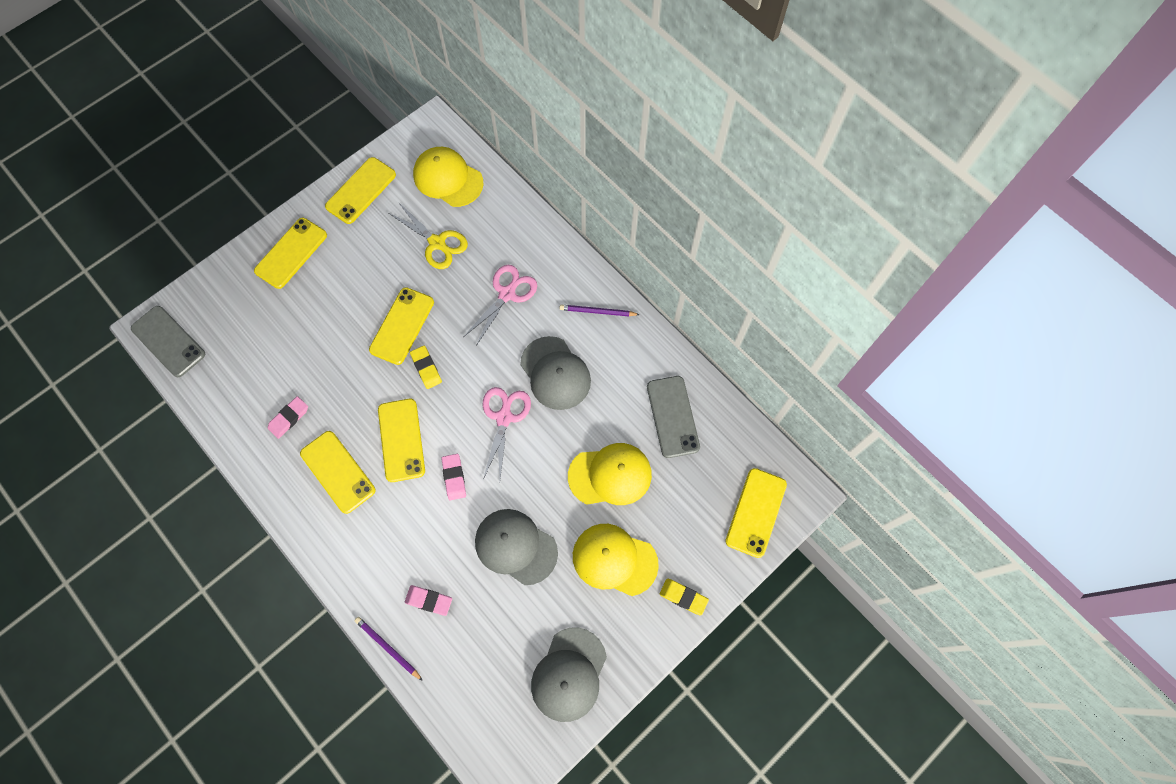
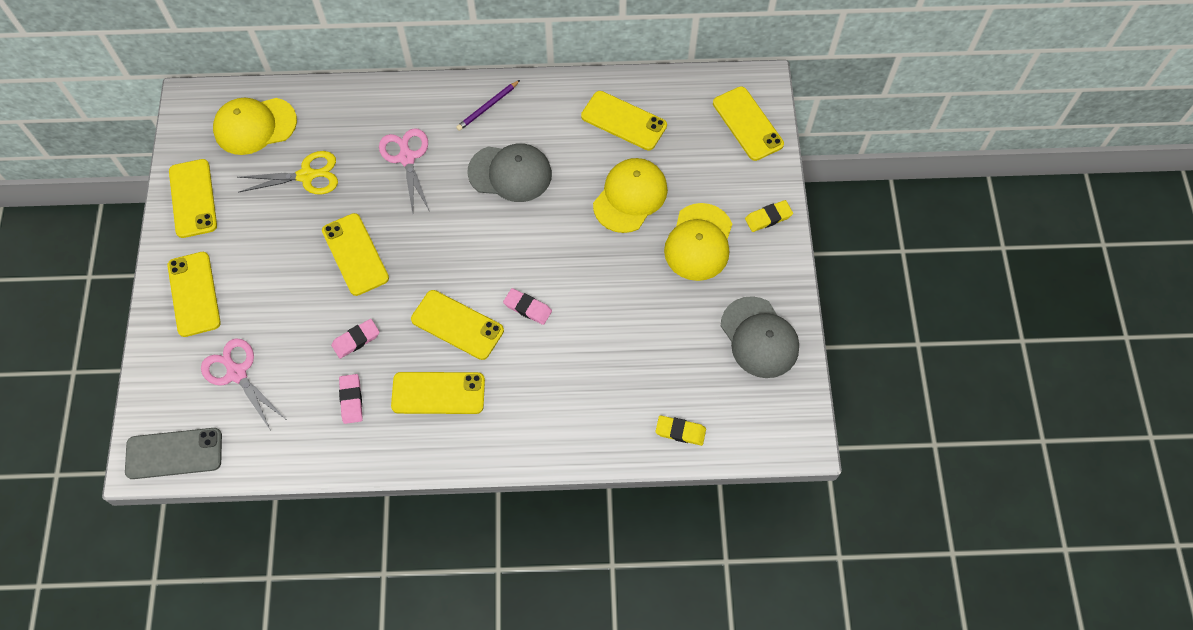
camera: 50 degrees left, 5 degrees down
(388, 648) = (625, 456): purple pencil -> none
(426, 368) = (412, 262): yellow eraser -> yellow eraser (680, 431)
(429, 600) = (613, 398): pink eraser -> pink eraser (356, 340)
(504, 417) = (511, 236): pink scissors -> pink scissors (236, 373)
(515, 546) = (626, 303): grey cap -> none
(614, 559) = (699, 242): yellow cap -> yellow cap turned 45 degrees counterclockwise
(672, 416) = (623, 121): grey phone -> yellow phone

